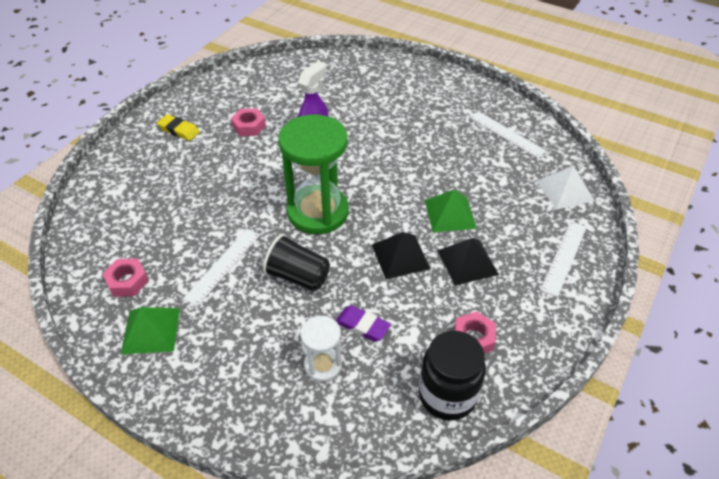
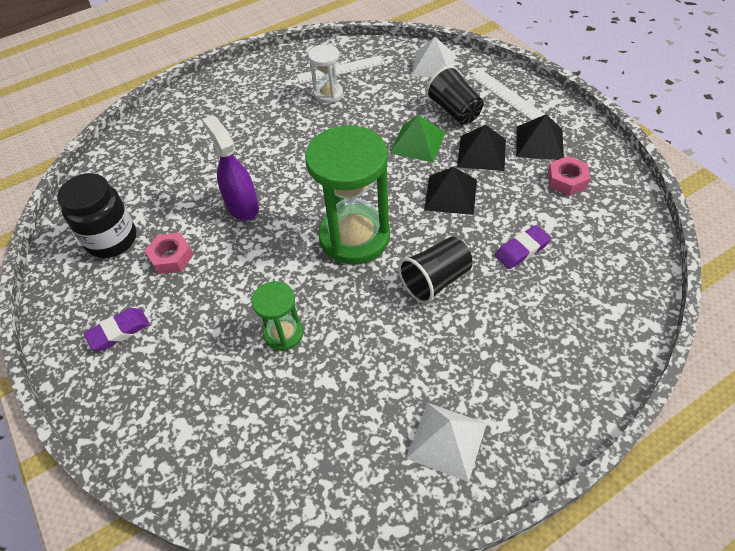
camera: 60 degrees left, 5 degrees up
(127, 281) = (357, 451): pink nut -> none
(151, 330) = (447, 440): green pyramid -> white pyramid
(179, 130) = (119, 331): yellow eraser -> purple eraser
(209, 207) = (283, 333): none -> green hourglass
(223, 265) = (384, 343): white ruler -> none
(323, 365) = (556, 294): white hourglass -> white hourglass (328, 94)
(447, 395) = (619, 218): black jar -> black jar (112, 240)
(511, 225) = (454, 111): none -> black cup
(513, 302) = (539, 142): none -> black pyramid

